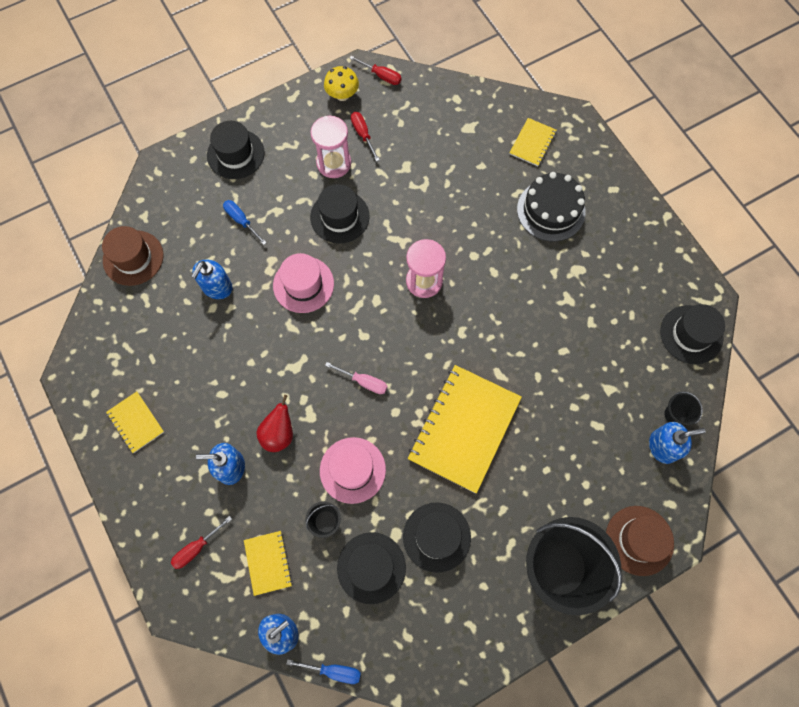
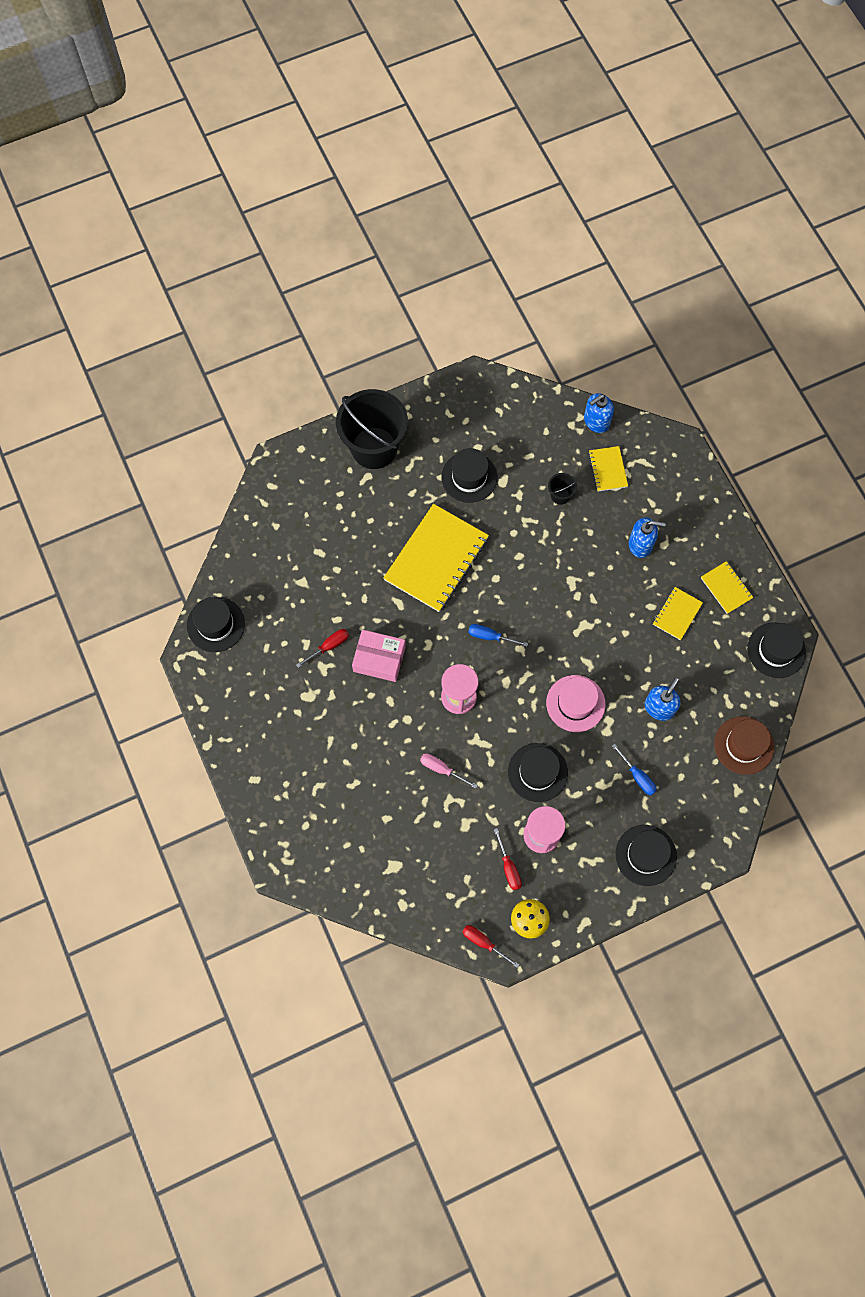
camera: 175 degrees left, 0 degrees up
(196, 548) = (666, 484): red screwdriver -> red screwdriver (329, 646)
(279, 434) = (599, 568): red pear -> none
(333, 670) = (557, 393): blue screwdriver -> blue screwdriver (490, 636)
(352, 470) = (536, 533): pink hat -> none
(364, 382) = (522, 606): pink screwdriver -> pink screwdriver (441, 769)
(371, 567) = (524, 459): black hat -> black hat (776, 650)
(511, 313) = (379, 659): none -> pink box
(532, 143) = (328, 841): yellow notebook -> yellow notebook (677, 614)
(551, 210) = (323, 761): black cake -> none
(639, 540) = (304, 461): brown hat -> none
(663, 446) = (266, 530): blue soap dispenser -> none
(675, 414) = (249, 556): black bucket -> none

